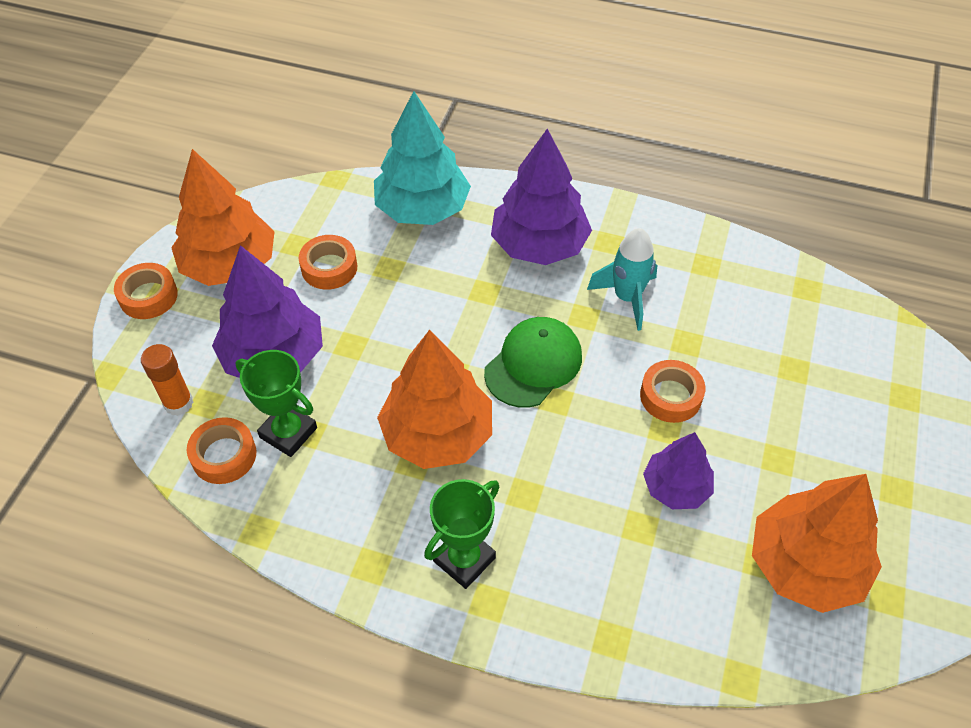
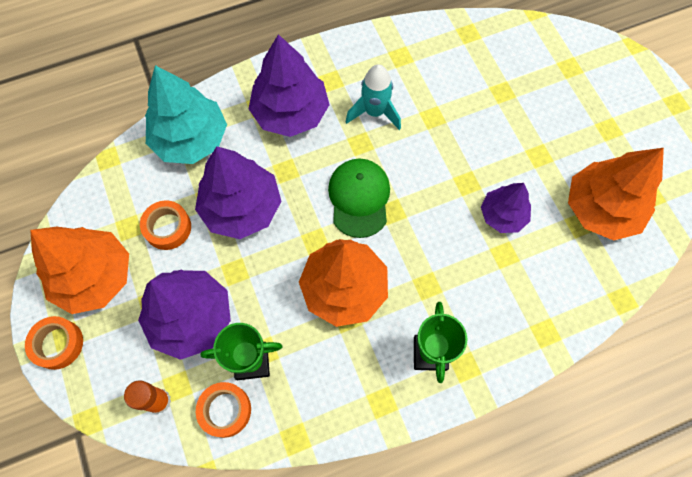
camera: 40 degrees left, 15 degrees up
(411, 296) = (241, 208): none -> purple tree
(670, 396) = (453, 159): orange tape -> none

